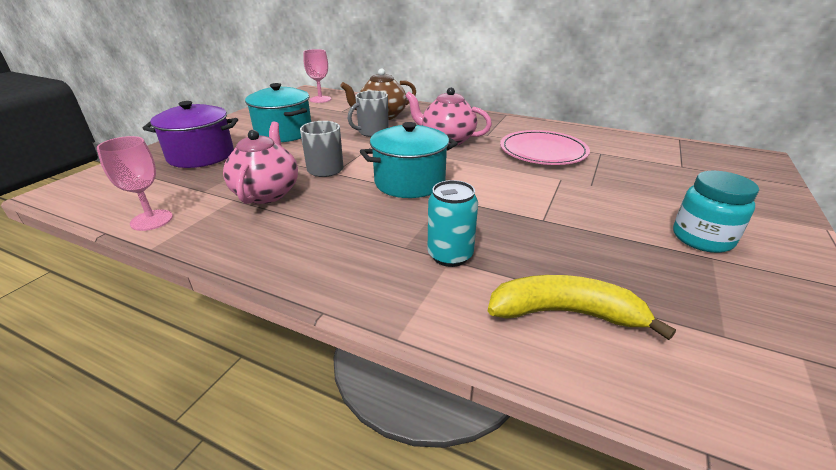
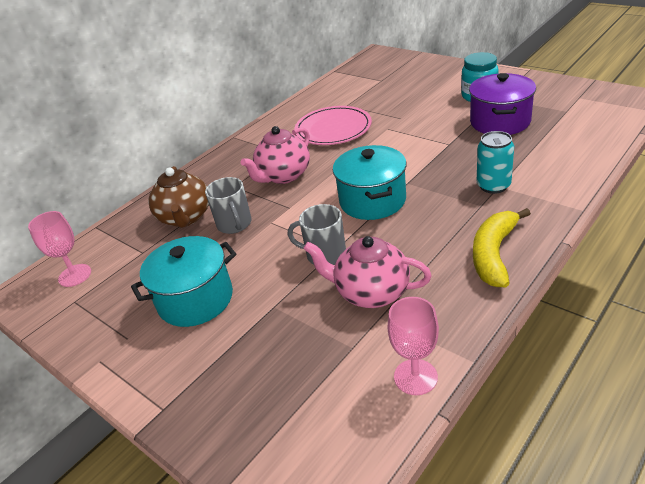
camera: 70 degrees left, 5 degrees up
(201, 156) = (240, 373): purple pot -> purple pot (500, 122)
(565, 313) = (553, 150): yellow banana -> yellow banana (494, 254)

